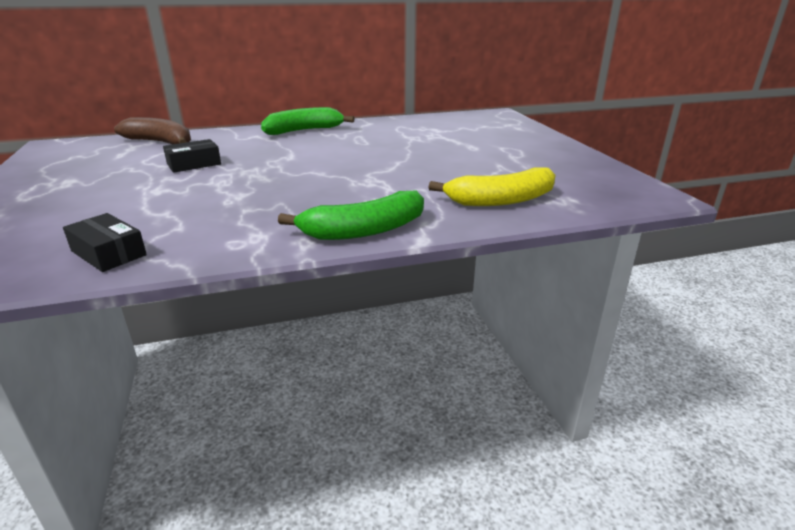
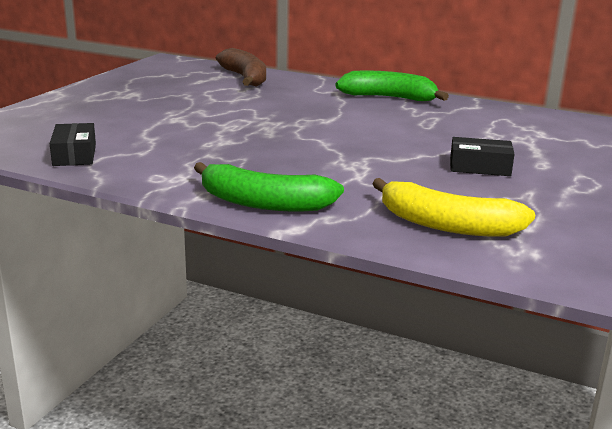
camera: 40 degrees right, 5 degrees down
(194, 164) = (237, 104): black box -> black box (479, 167)

